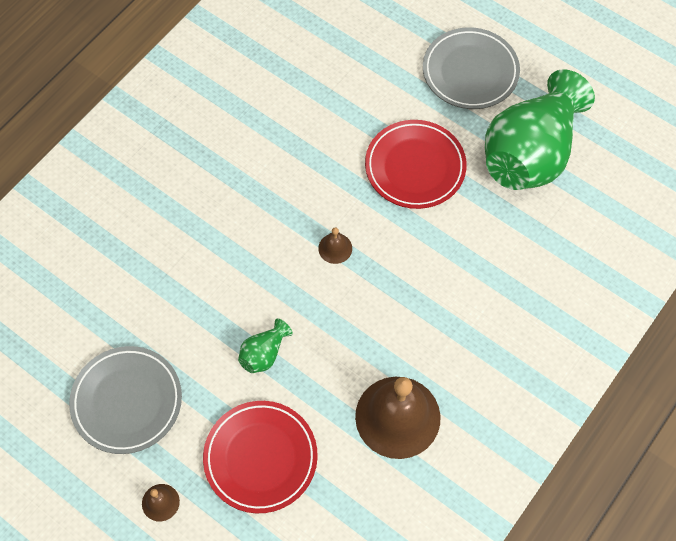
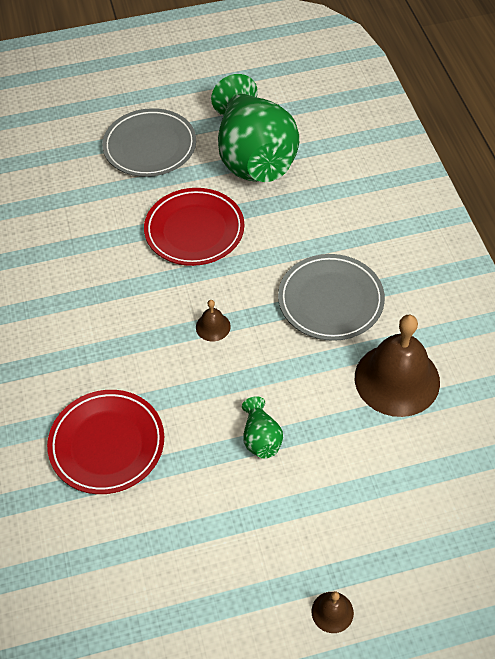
camera: 50 degrees left, 10 degrees down
(127, 401) = (212, 578): grey plate -> grey plate (330, 300)
(260, 458) = (354, 502): red plate -> red plate (107, 444)

